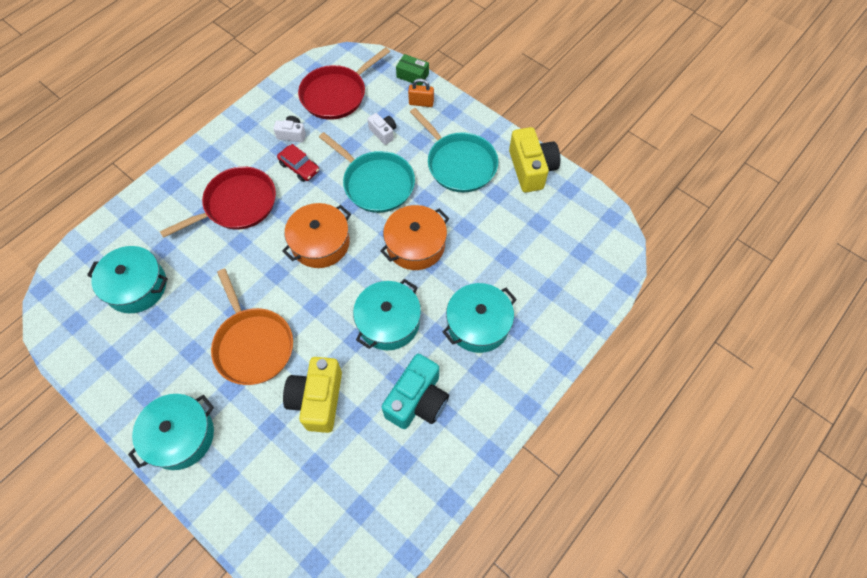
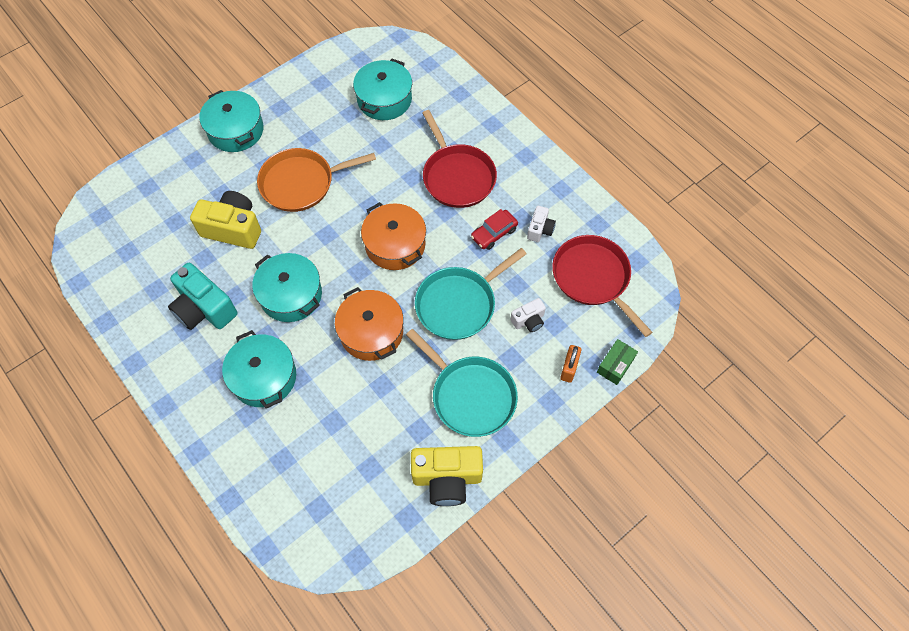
camera: 100 degrees right, 0 degrees up
(459, 163) = (470, 395): turquoise pan -> turquoise pan turned 105 degrees counterclockwise

